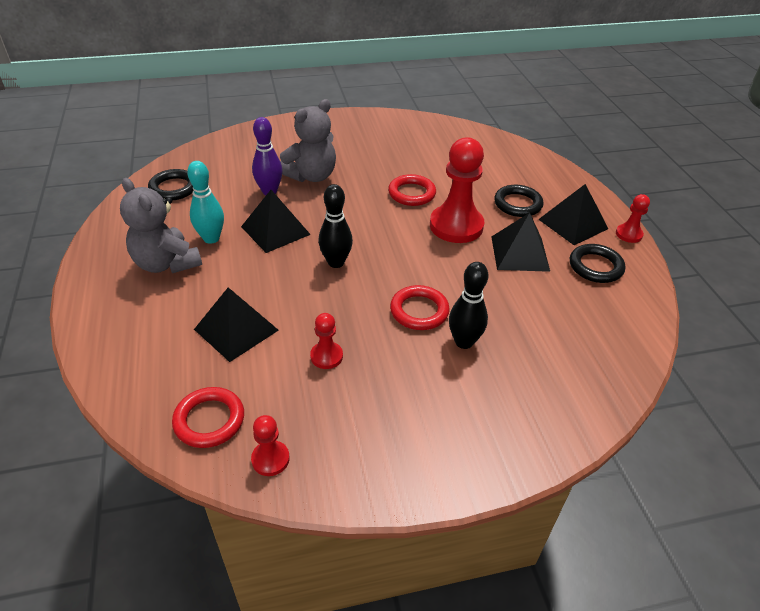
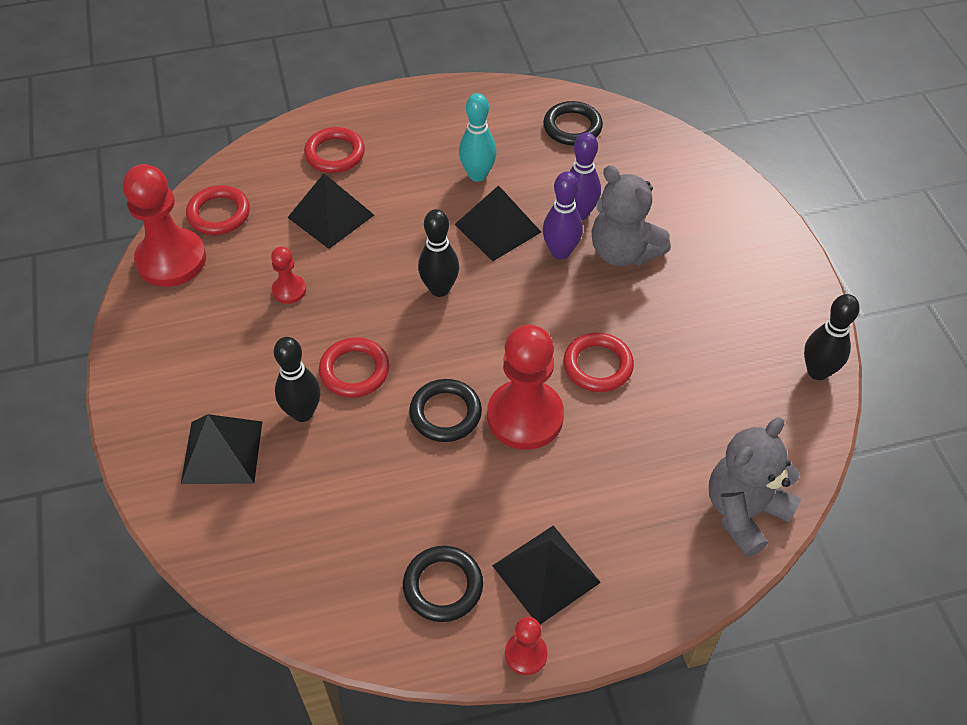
camera: 90 degrees right, 10 degrees up
(149, 328) = (335, 154): none -> red ring
(166, 263) = (432, 147): grey teddy bear -> grey teddy bear (744, 512)
(270, 459) = (171, 260): red pawn -> red pawn, size x2.07
(306, 202) = (560, 252): none -> purple bowling pin
(414, 120) = (817, 371): none -> black bowling pin
(517, 204) = (589, 501): black ring -> black ring (445, 413)
(519, 253) = (468, 490): black pyramid -> black pyramid (222, 452)

